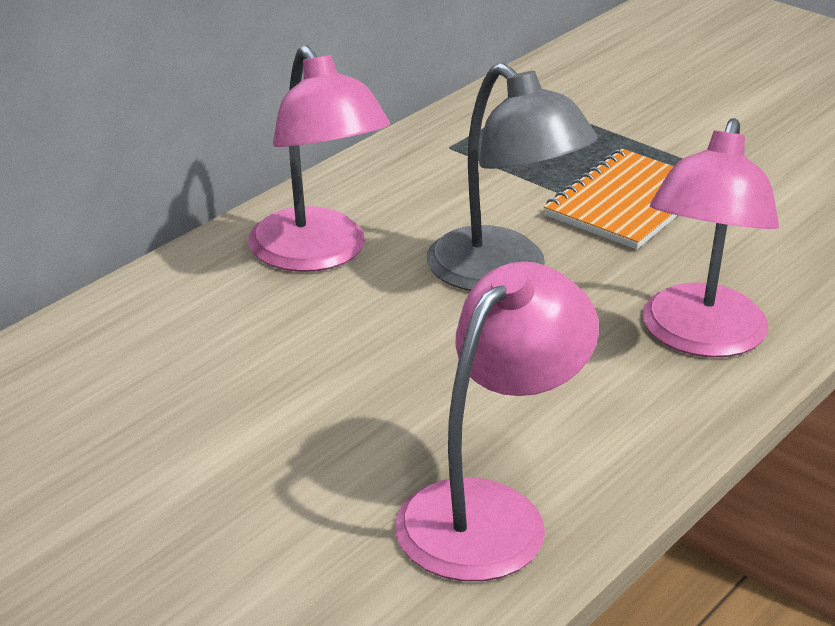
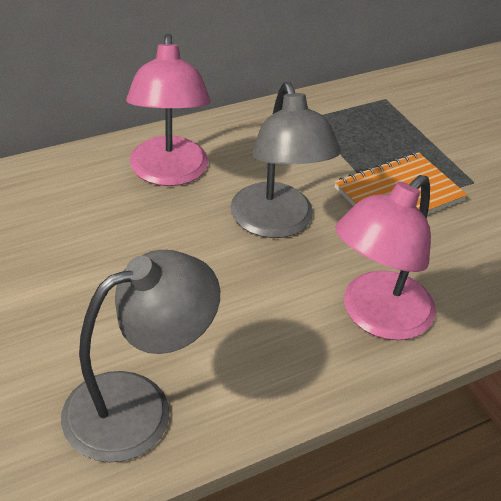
camera: 20 degrees right, 10 degrees up
(489, 512) = (138, 406): pink lamp -> grey lamp

